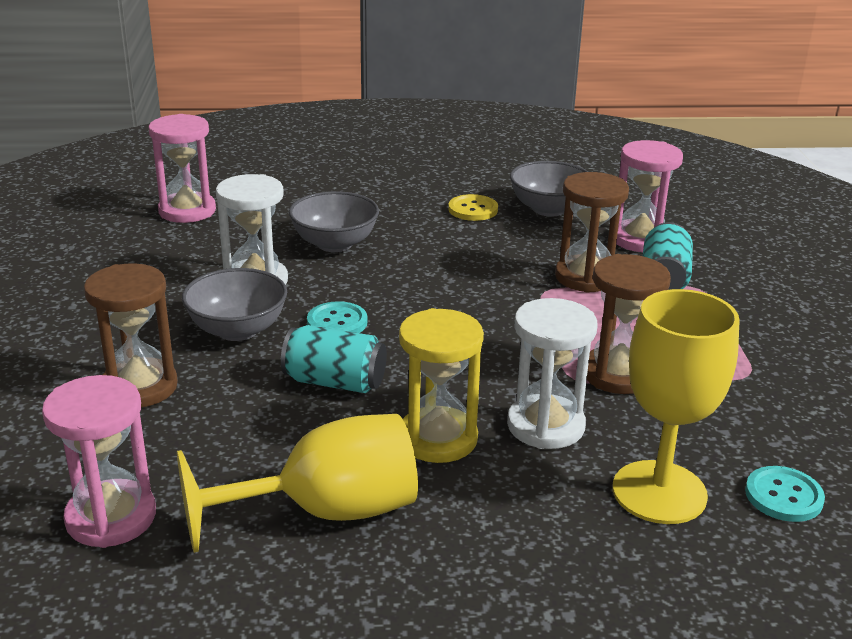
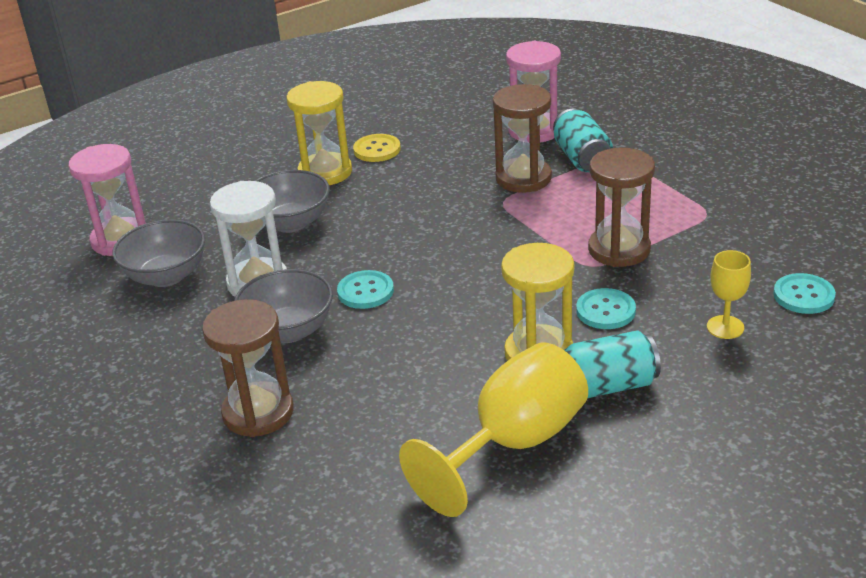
camera: 25 degrees left, 5 degrees up
(111, 517) = (354, 523): pink hourglass -> none
(335, 382) = (416, 341): turquoise can -> turquoise can (608, 385)
(407, 213) = (325, 172): none -> yellow hourglass
(545, 426) = (605, 311): white hourglass -> turquoise button
(548, 209) = (438, 128): grey bowl -> grey bowl (166, 276)
(659, 492) = (725, 327): yellow goblet -> yellow goblet, size x0.49

